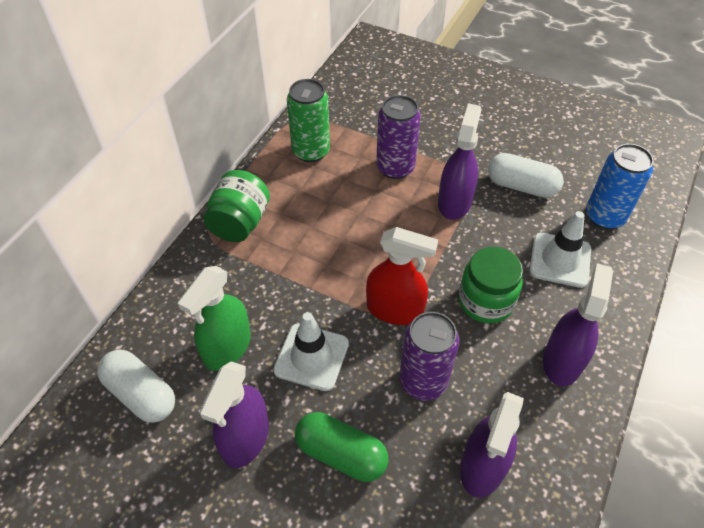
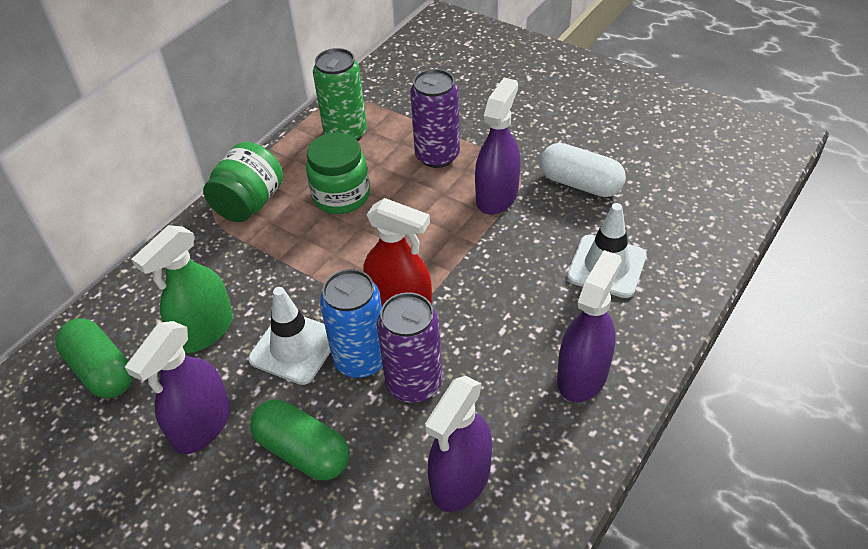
camera: 10 degrees right, 5 degrees down
(141, 394) = (101, 370): white capsule -> green capsule
(485, 301) = (507, 304): green jar -> green jar (341, 196)
(604, 216) = (672, 222): blue can -> blue can (361, 360)

